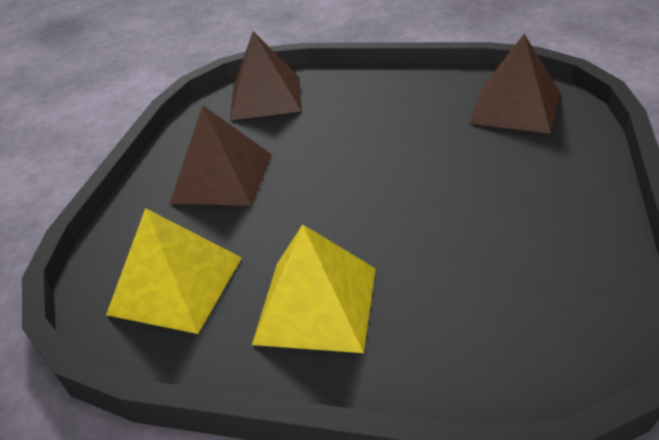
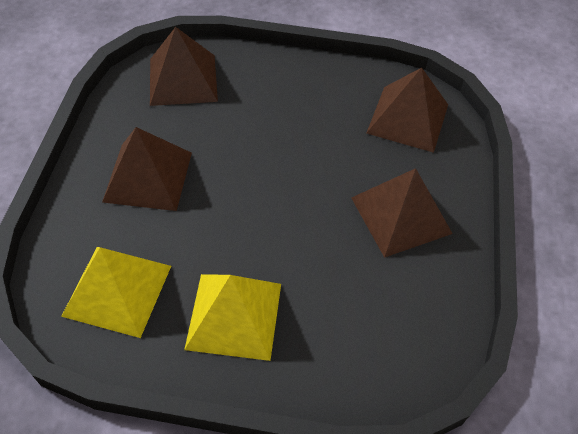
camera: 10 degrees left, 15 degrees up
(520, 192) = (401, 215): none -> brown pyramid

